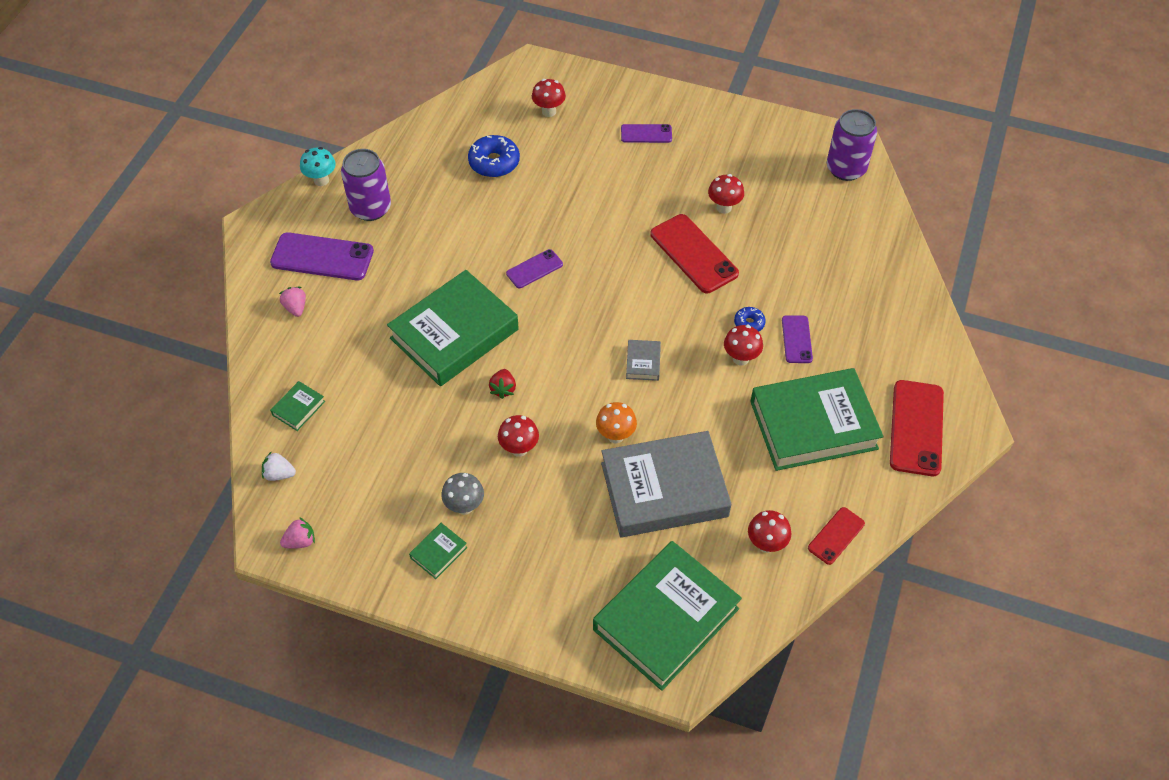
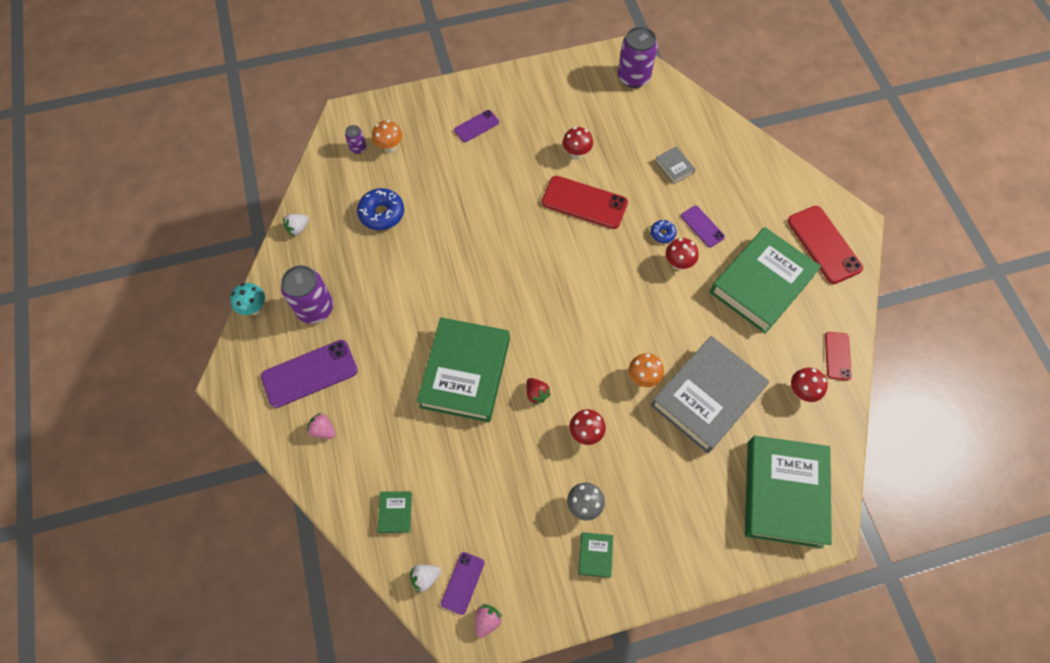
camera: 35 degrees left, 10 degrees up
(411, 136) = (298, 228): none -> white strawberry
(519, 97) = (358, 148): none -> purple can
(534, 269) = (482, 283): purple phone -> purple phone (462, 583)
(549, 111) = (390, 148): red mushroom -> orange mushroom
(643, 362) = (616, 309): grey book -> grey book (674, 167)

